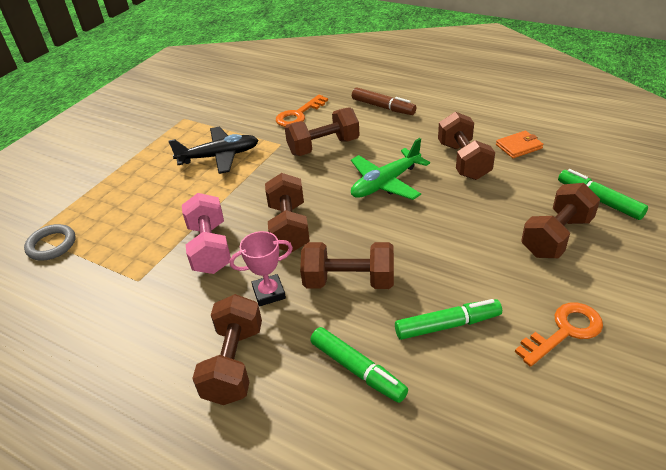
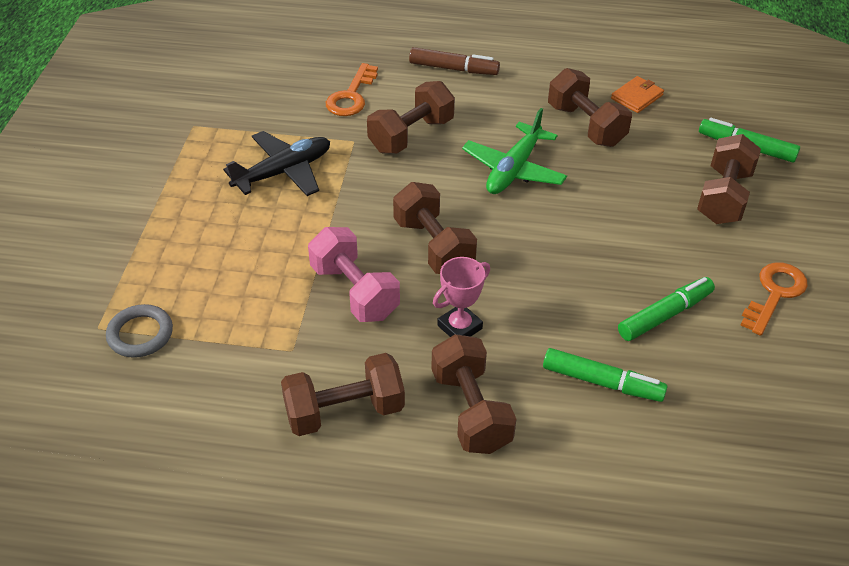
camera: 25 degrees left, 5 degrees up
(349, 281) = (539, 293): brown dumbbell -> brown dumbbell (344, 411)

